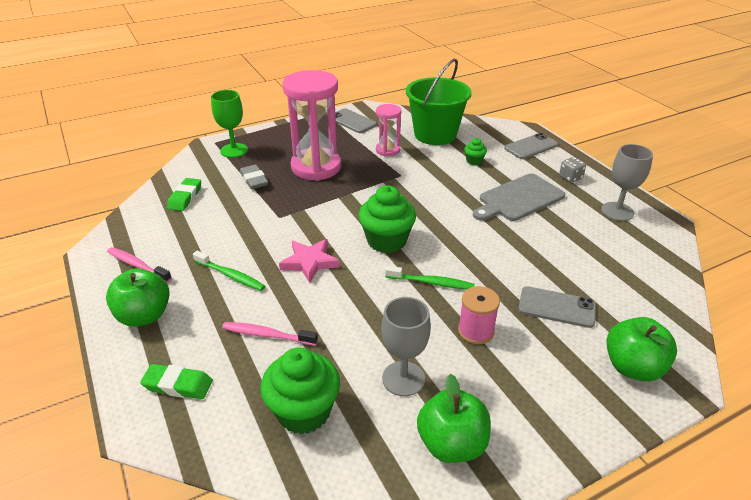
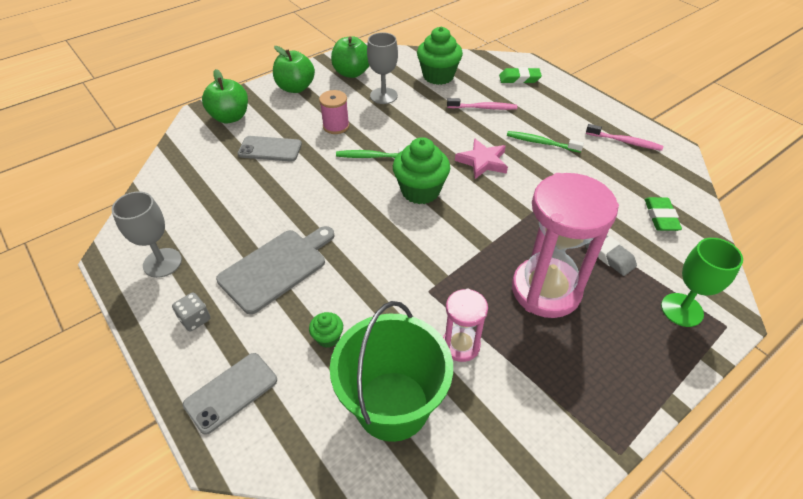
camera: 170 degrees right, 10 degrees up
(144, 316) = (578, 109): green apple -> green apple (295, 88)
(352, 121) = (550, 428): grey phone -> none

